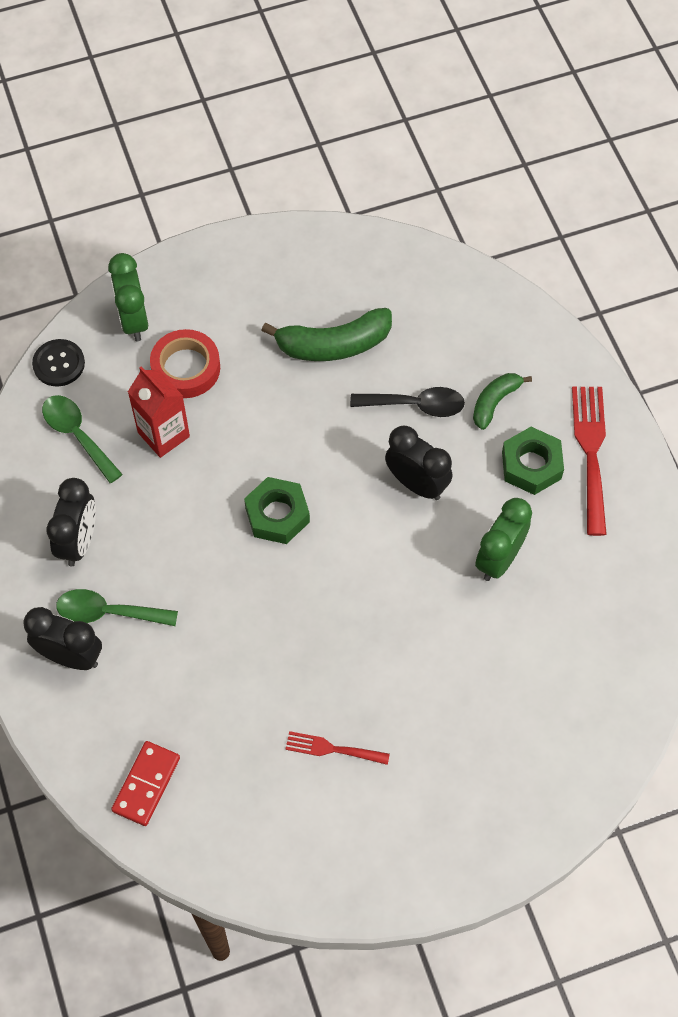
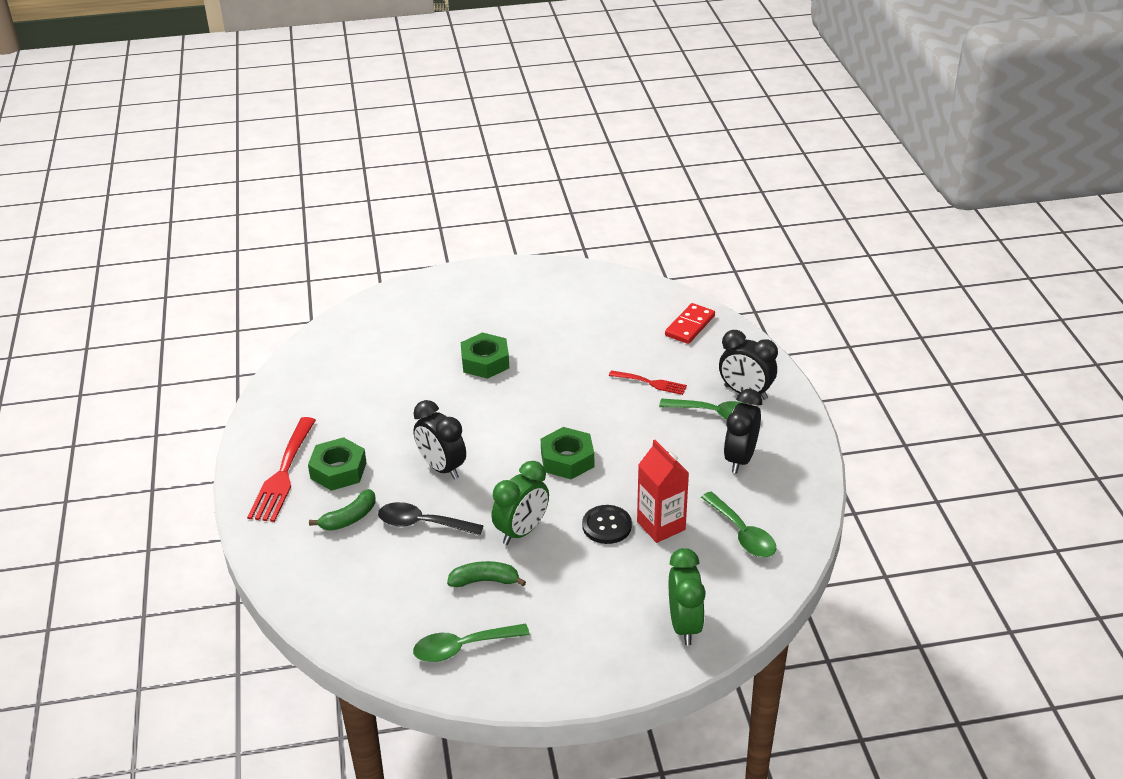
camera: 170 degrees left, 25 degrees down
(59, 364) = (762, 594): black button -> black button (607, 526)
(186, 368) = (634, 577): red tape -> none
(332, 749) = (554, 330): red fork -> red fork (651, 383)
(333, 344) = (485, 581): green banana -> green banana, size x0.59
(337, 272) = (462, 647): none -> green spoon
(411, 671) = (485, 362): none -> green nut
(499, 559) = (393, 415): green clock -> green clock (521, 531)

